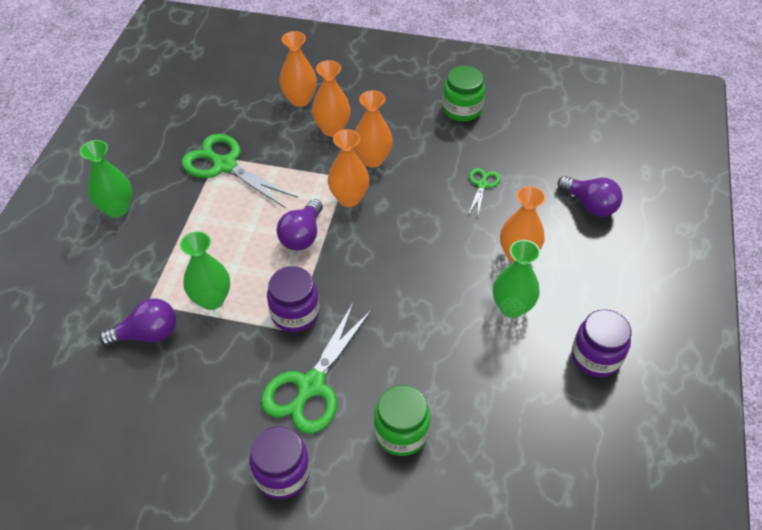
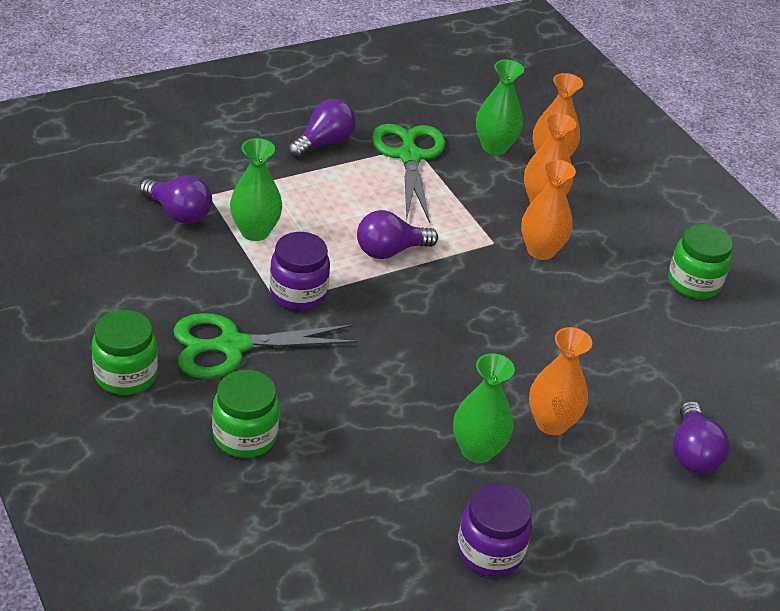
camera: 45 degrees right, 10 degrees down
(117, 209) = (284, 120): green vase -> green vase (494, 147)
(163, 202) = (324, 143): none -> purple light bulb
(282, 474) = (126, 375): purple jar -> green jar
(349, 198) = (472, 259): orange vase -> none
(482, 185) = (610, 349): green scissors -> none

